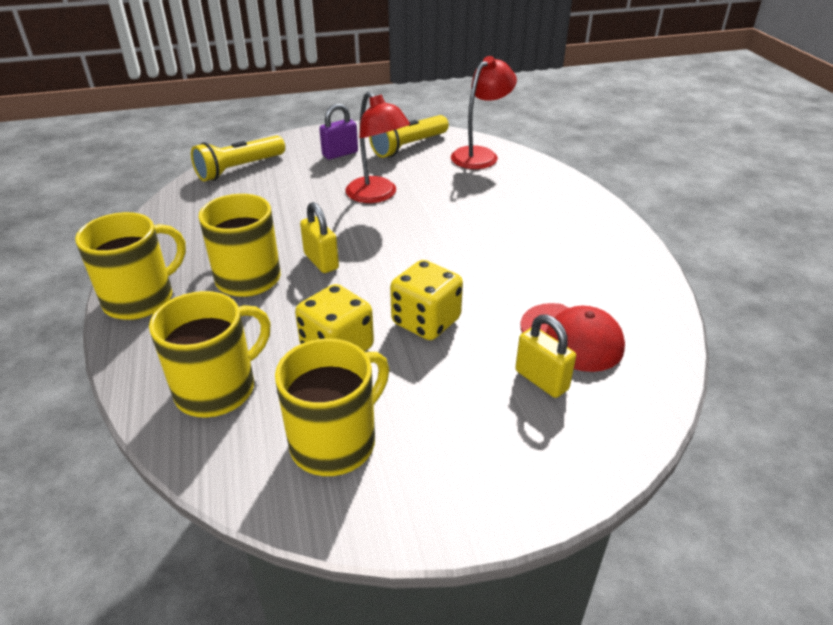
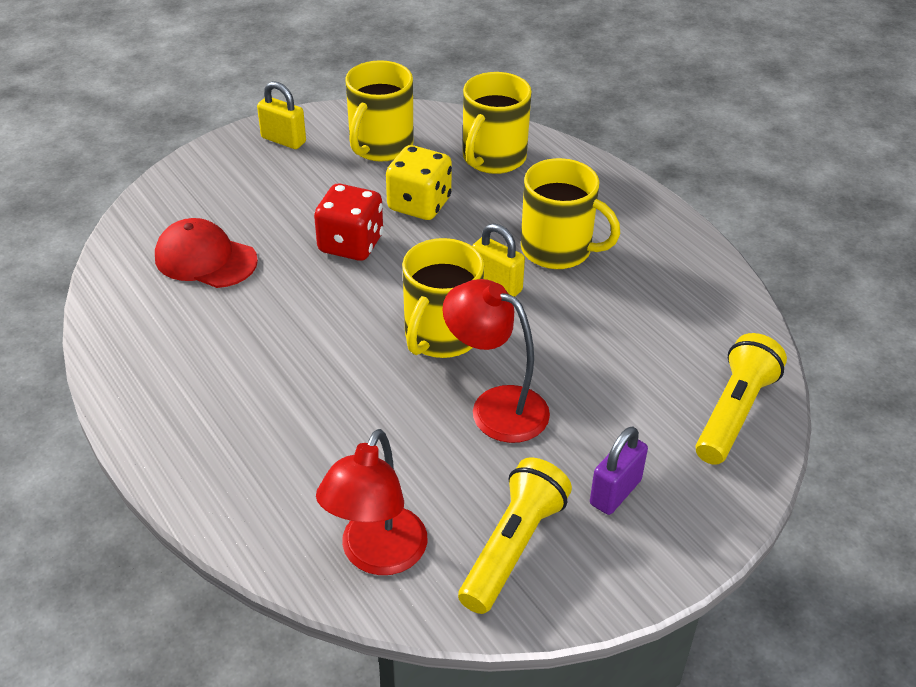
camera: 160 degrees right, 5 degrees up
(141, 299) = (635, 207): yellow mug -> yellow mug (441, 336)
(426, 321) = (351, 244): yellow dice -> red dice
(541, 380) = (231, 216): yellow padlock -> yellow padlock (283, 140)

